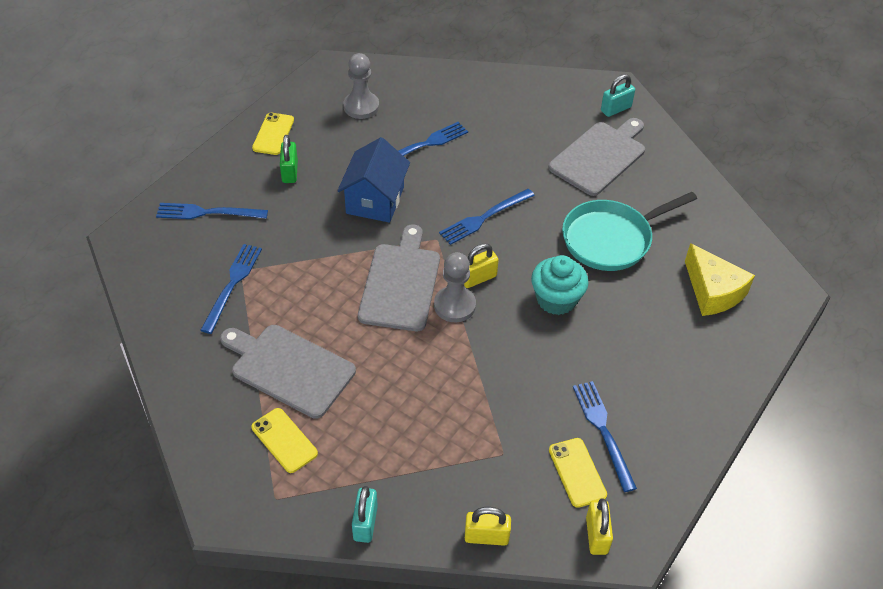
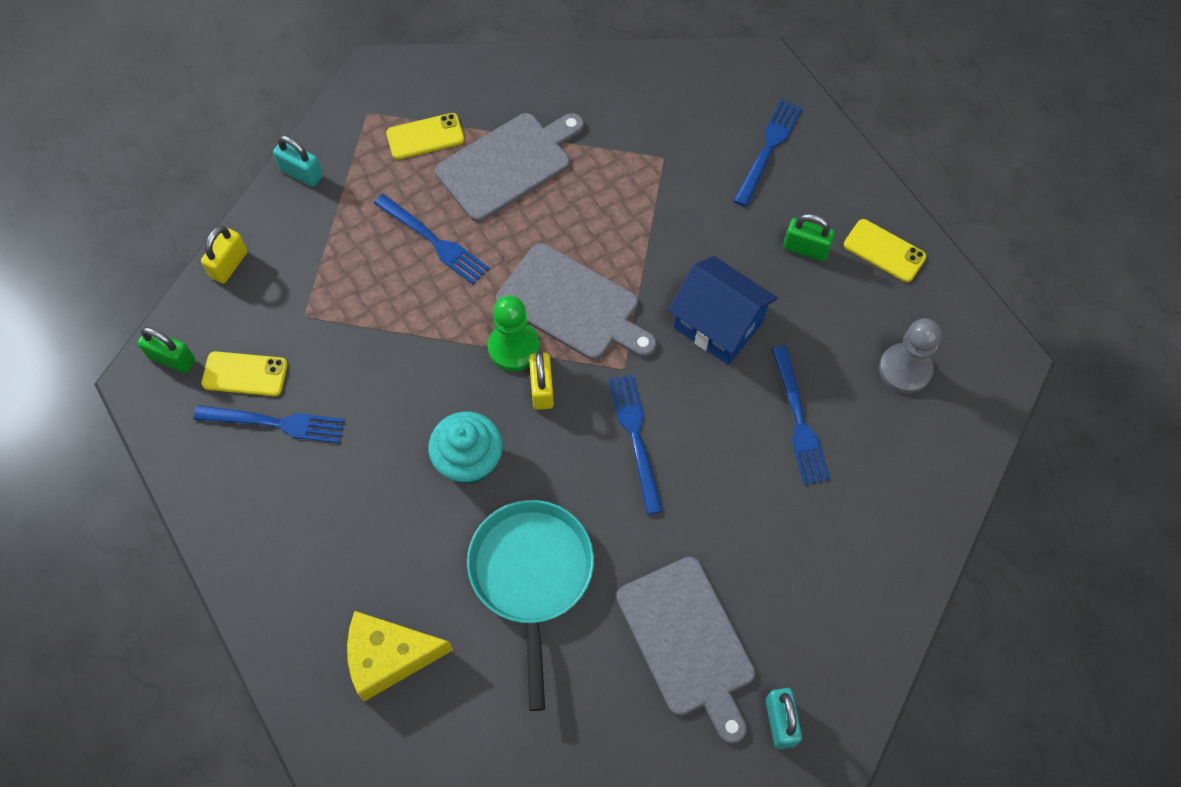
camera: 115 degrees right, 15 degrees up
(232, 284) = (647, 145): blue fork -> blue fork (434, 241)
(454, 305) = (514, 347): grey pawn -> green pawn
(596, 535) = (172, 359): yellow padlock -> green padlock

